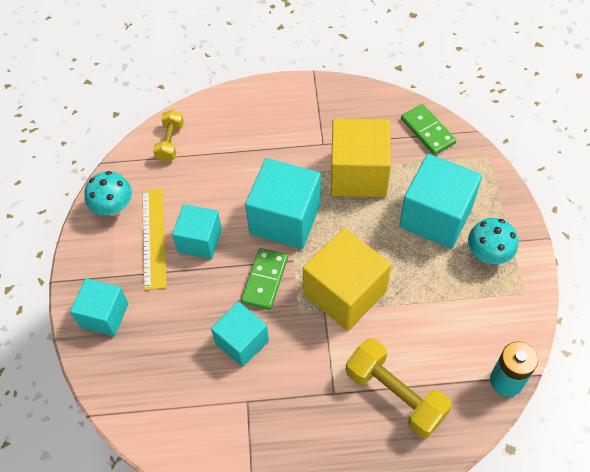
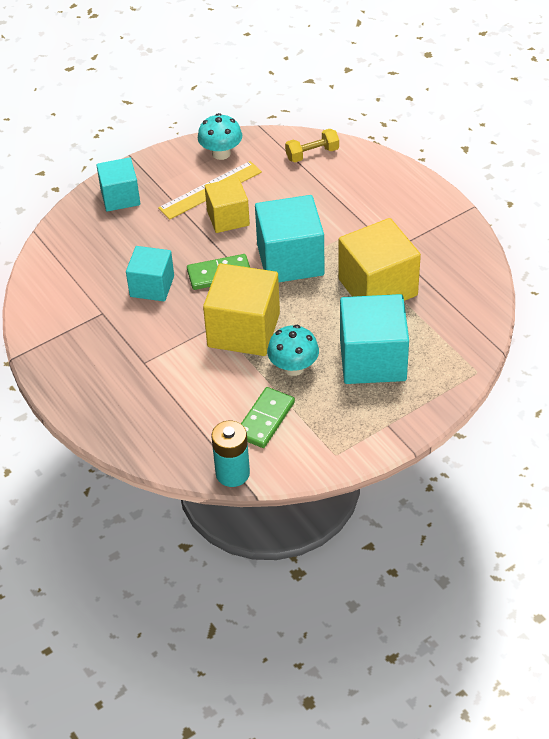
camera: 60 degrees right, 10 degrees down
(200, 240) = (228, 218): turquoise cube -> yellow cube
(395, 395) = (168, 402): yellow dumbbell -> none
(428, 131) = (470, 315): green domino -> green domino (265, 419)
(488, 254) = (359, 413): turquoise mushroom -> turquoise mushroom (293, 367)

